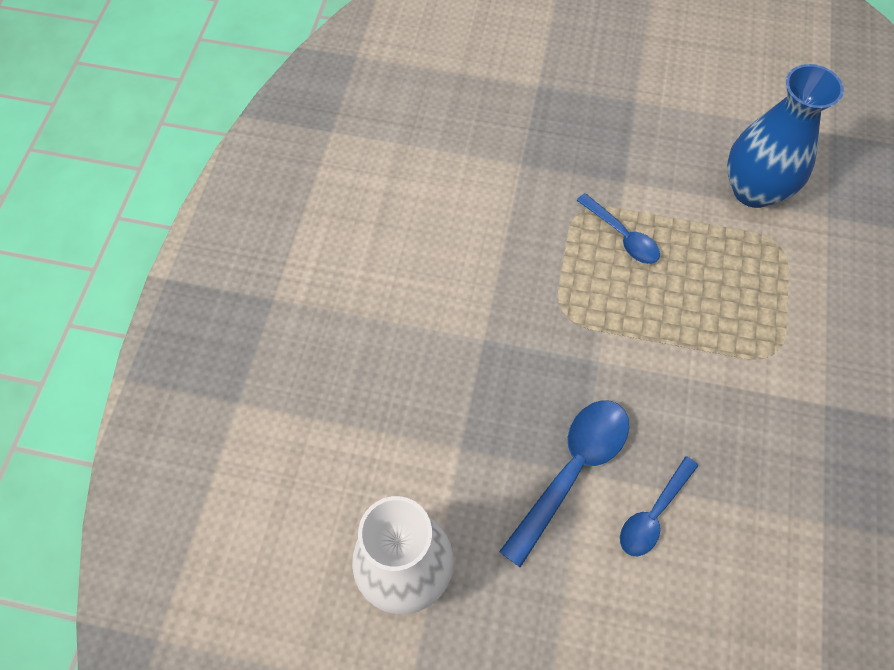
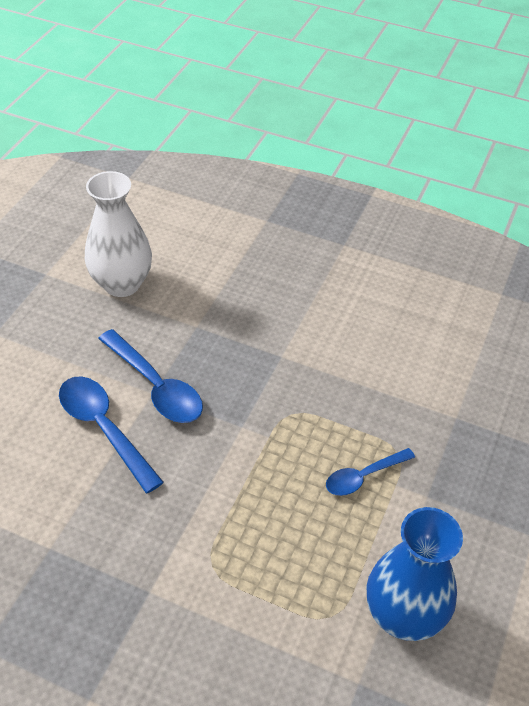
camera: 100 degrees right, 15 degrees down
(653, 514) = (104, 428): blue spoon -> blue spoon, size x1.61

